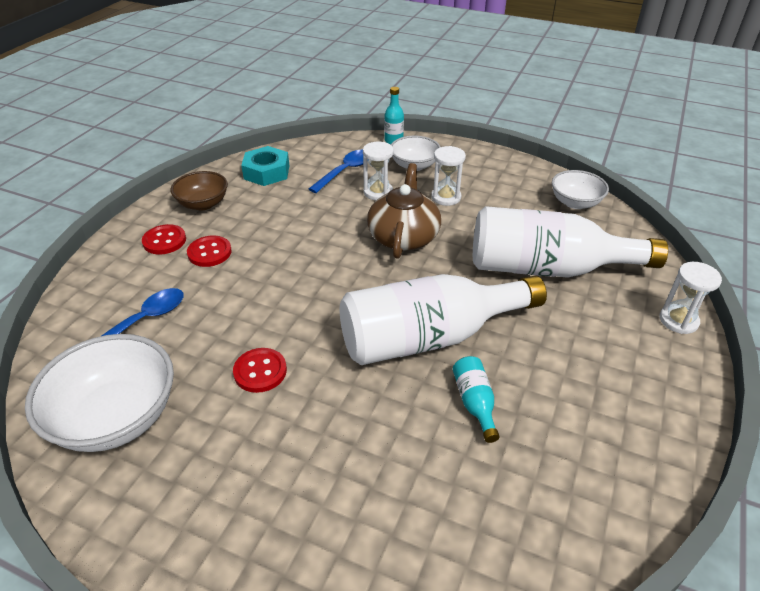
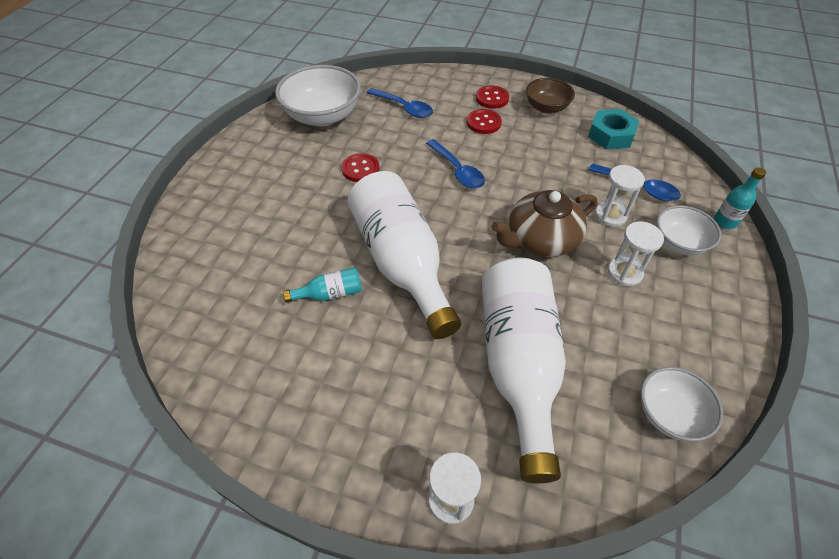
camera: 85 degrees right, 10 degrees up
(289, 282) = (457, 170): none -> blue spoon
(403, 236) = (540, 239): brown teapot -> brown teapot turned 150 degrees clockwise

